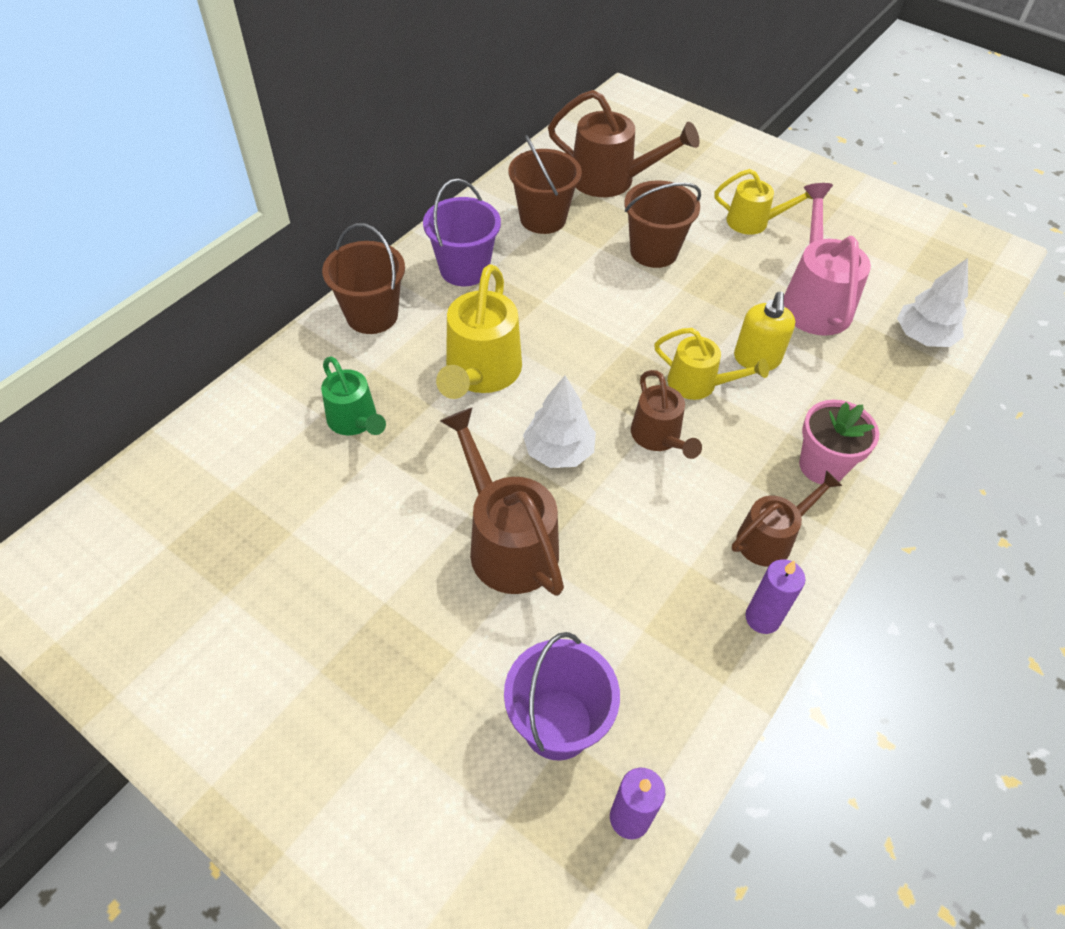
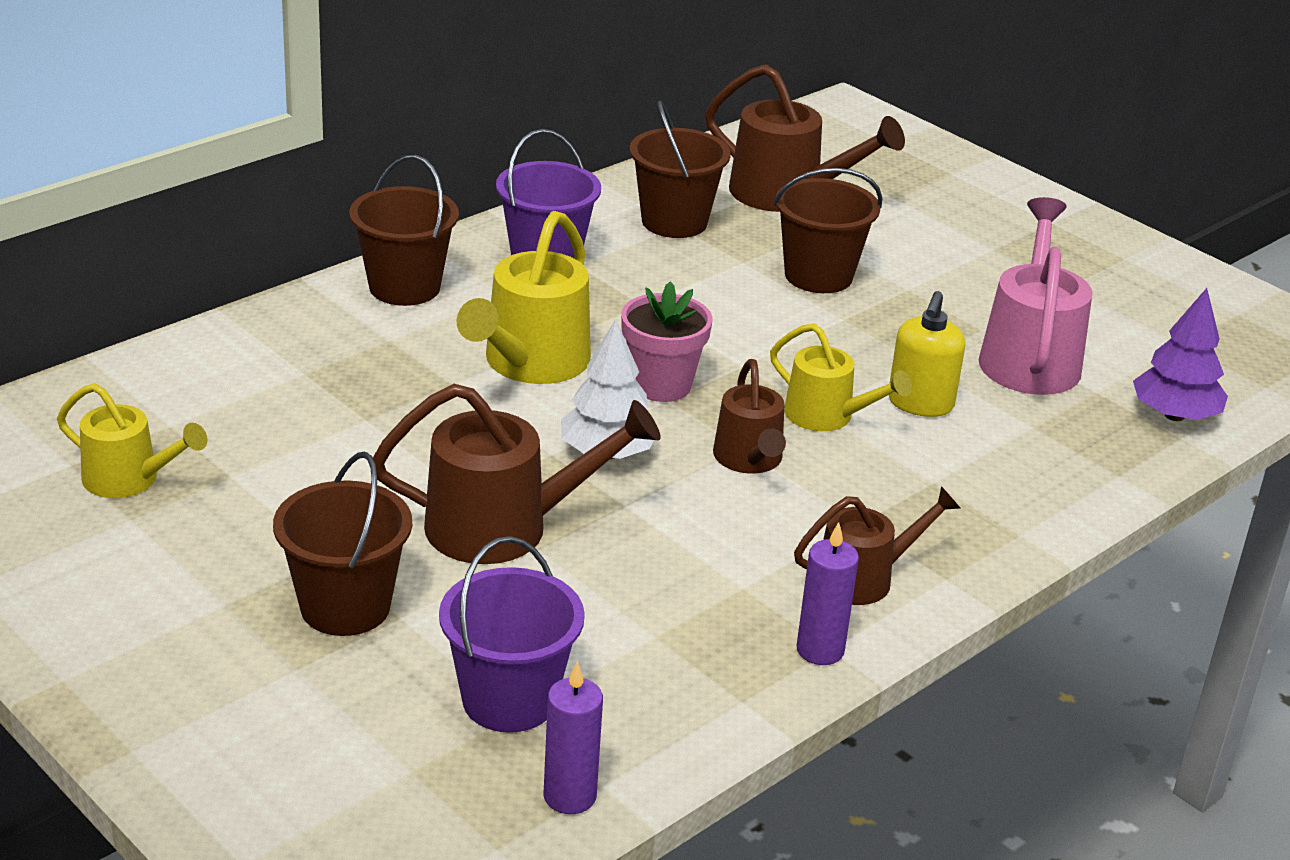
camera: 10 degrees right, 20 degrees down
(355, 421) = (347, 385): green watering can -> none
(411, 653) = (345, 607): none -> brown bucket
(506, 542) = (505, 527): brown watering can -> brown watering can turned 105 degrees clockwise
(754, 222) = (977, 264): yellow watering can -> yellow watering can (130, 480)
(822, 466) = (967, 521): pink flower pot -> pink flower pot (661, 385)
(923, 337) = (1174, 415): white tree -> purple tree

